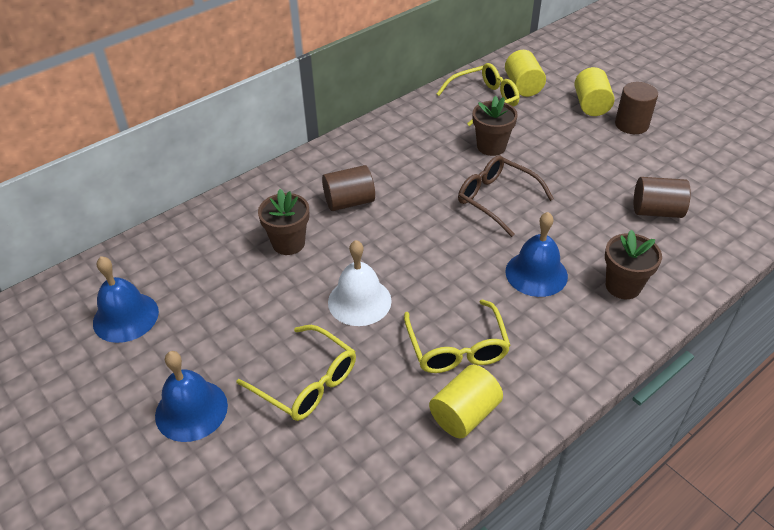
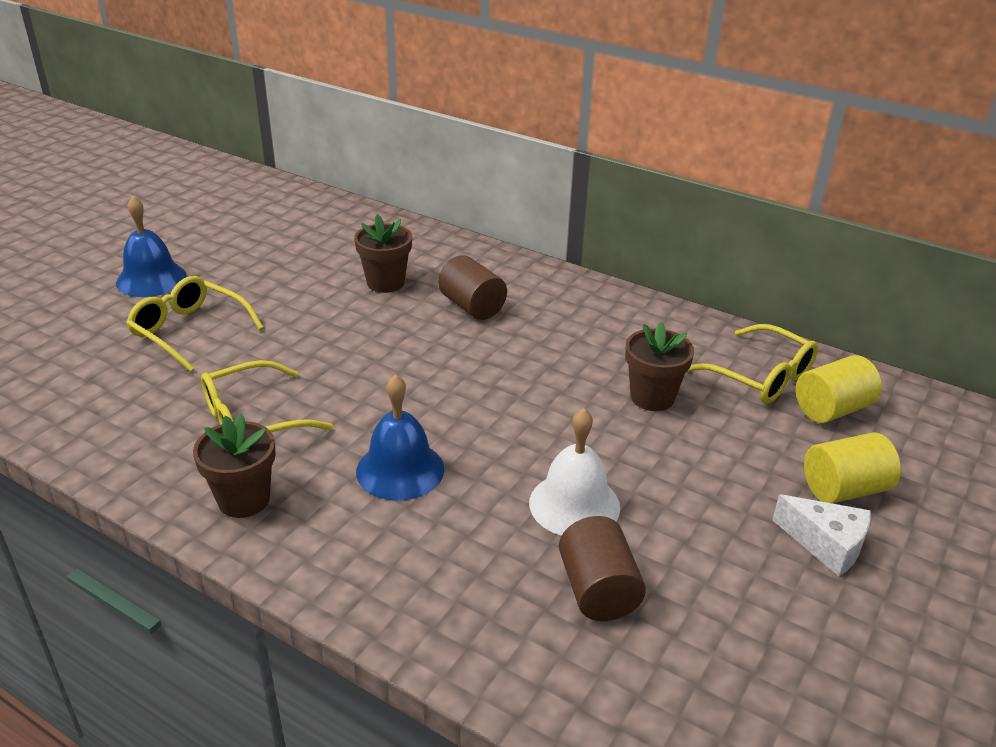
camera: 70 degrees right, 10 degrees down
(125, 317) = (257, 224): blue bell -> none
(306, 382) = (189, 331): yellow glasses -> yellow glasses turned 105 degrees clockwise
(359, 301) = (310, 342): white bell -> white bell (574, 504)
(464, 414) = (153, 439): yellow cylinder -> none
(496, 199) = (536, 417): brown glasses -> none
(623, 286) = (402, 559): brown flower pot -> brown flower pot (244, 500)
(631, 124) = (826, 544): brown cylinder -> white cheese

